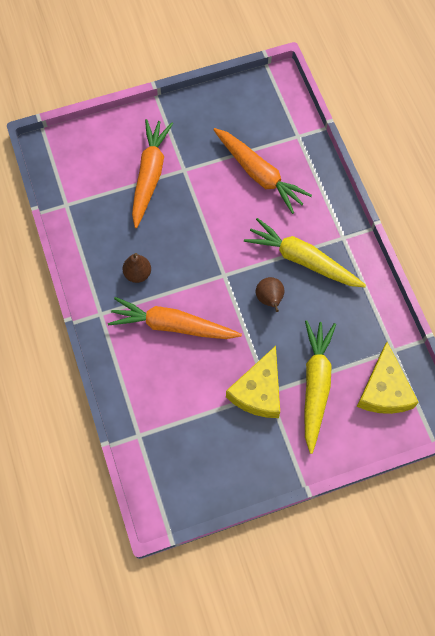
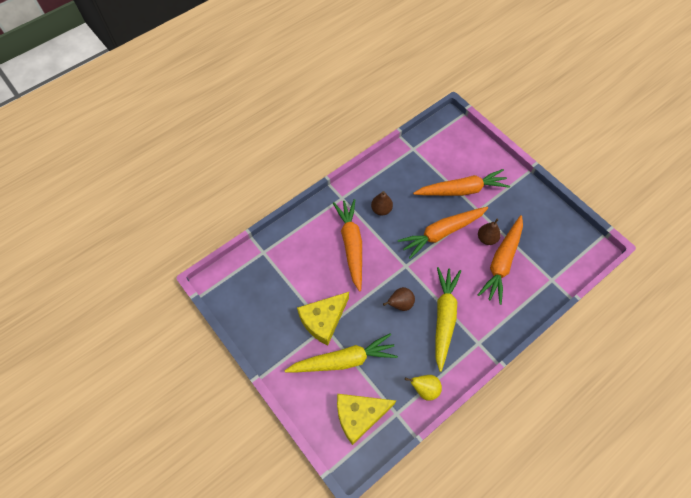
camera: 70 degrees right, 5 degrees down
(197, 220) = (441, 233): none -> orange carrot
(224, 176) = (486, 238): none -> brown pear
(258, 391) = (323, 320): yellow cheese -> yellow cheese turned 45 degrees counterclockwise
(376, 311) = (424, 389): none -> yellow pear

